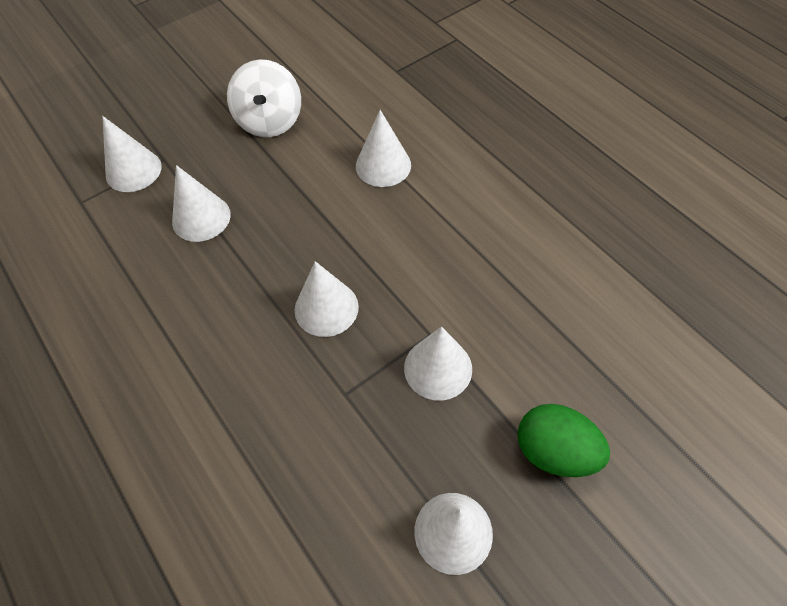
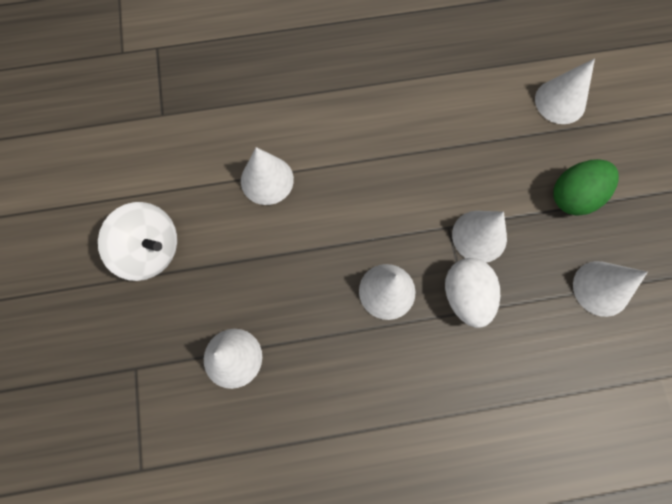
camera: 65 degrees left, 15 degrees up
(133, 170) = (132, 403): white cone -> white cone (560, 101)
(360, 383) = (465, 296): none -> white egg

